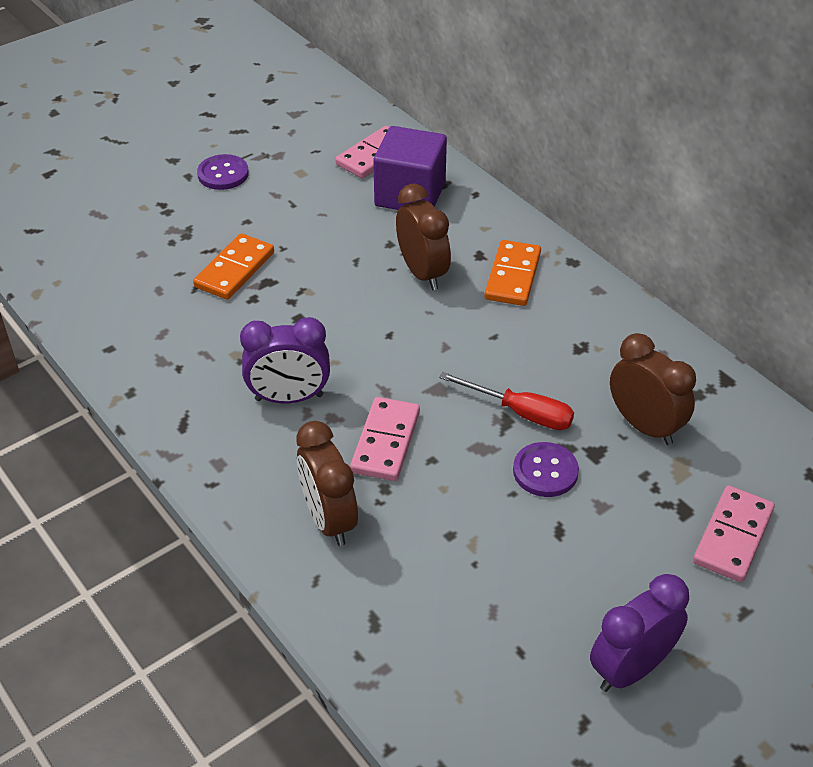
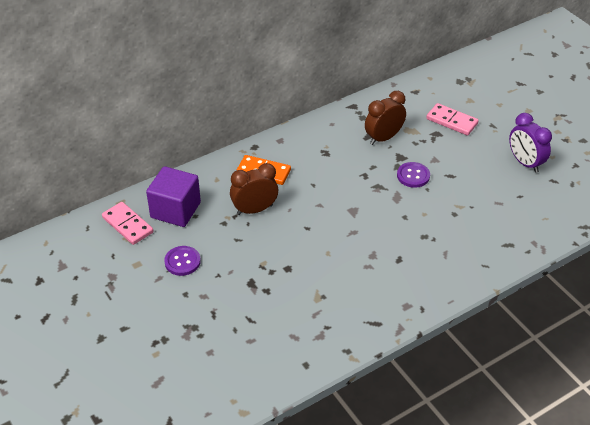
camera: 85 degrees left, 0 degrees up
(223, 174) = (127, 307): purple button -> purple button (182, 262)
(234, 270) = (236, 300): orange domino -> none
(289, 398) = (356, 274): purple clock -> none
(329, 520) = (446, 259): brown clock -> none
(386, 442) = (392, 234): pink domino -> none
(521, 413) = (372, 180): red screwdriver -> none

